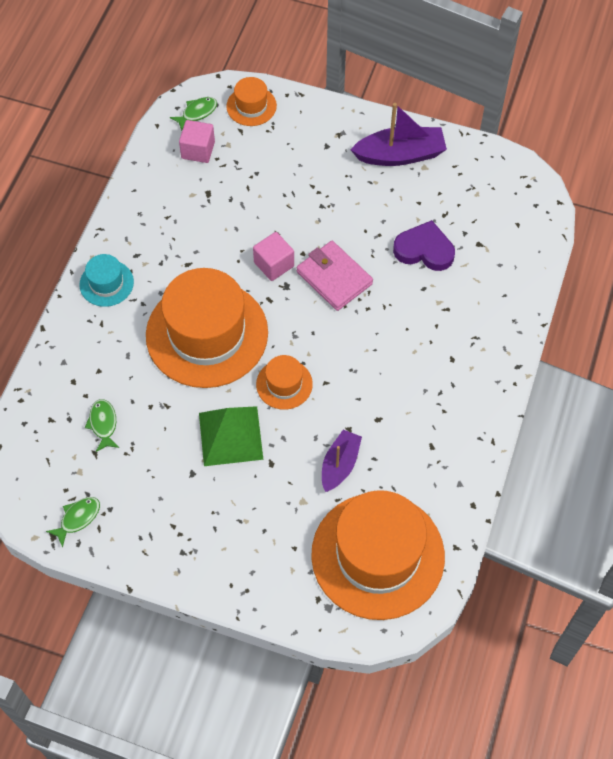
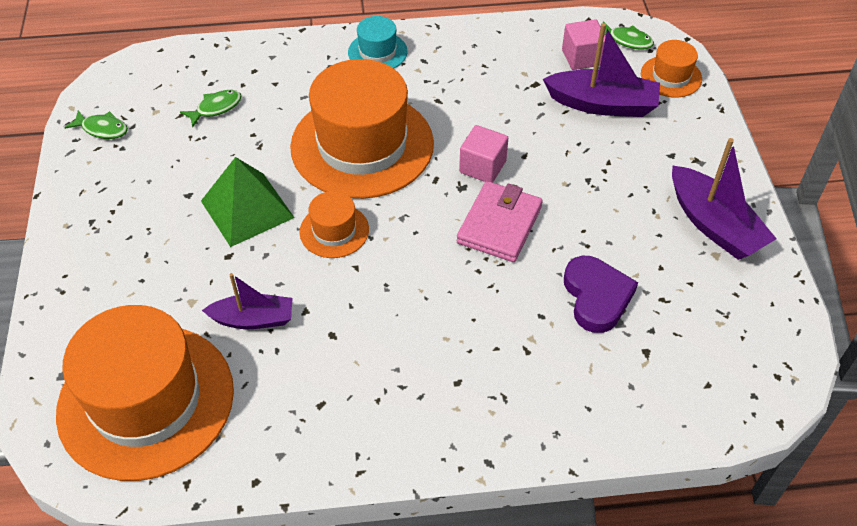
camera: 65 degrees right, 10 degrees down
(254, 161) = (602, 104): none -> purple boat

